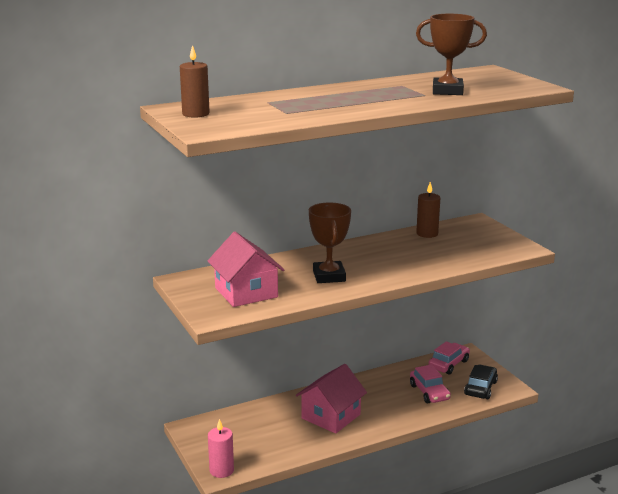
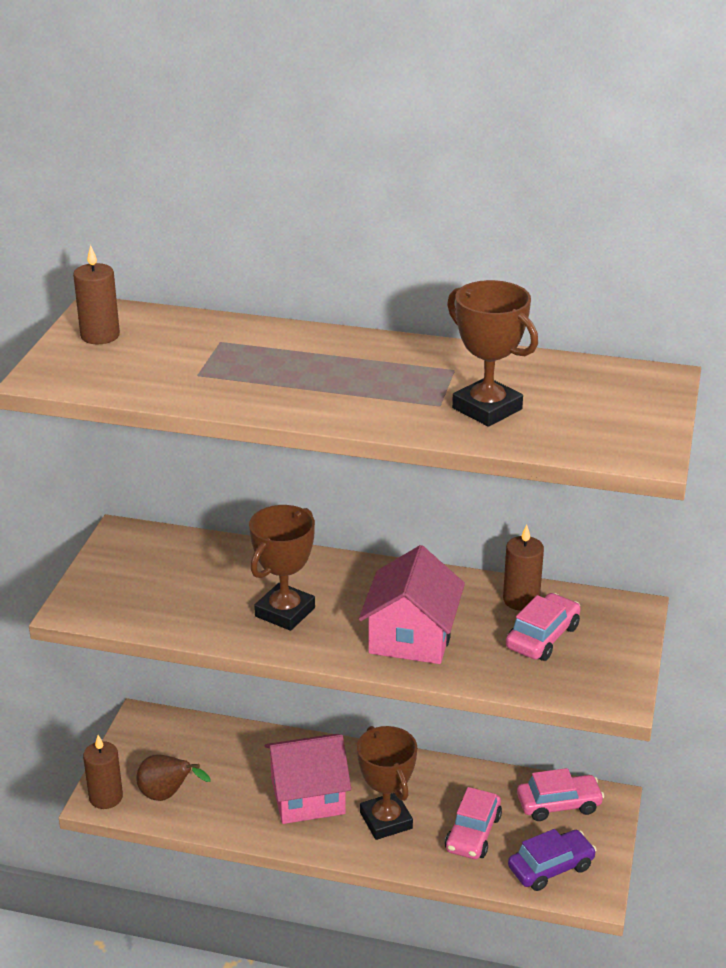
camera: 40 degrees right, 10 degrees up
(221, 470) = (106, 797): pink candle -> brown candle
(246, 292) = (159, 590): pink house -> pink house (411, 636)
(256, 452) = (167, 795): none -> brown pear
(383, 407) = (386, 820): none -> brown trophy
(459, 242) = (542, 637): none -> pink car
(480, 388) = (551, 867): black car -> purple car

